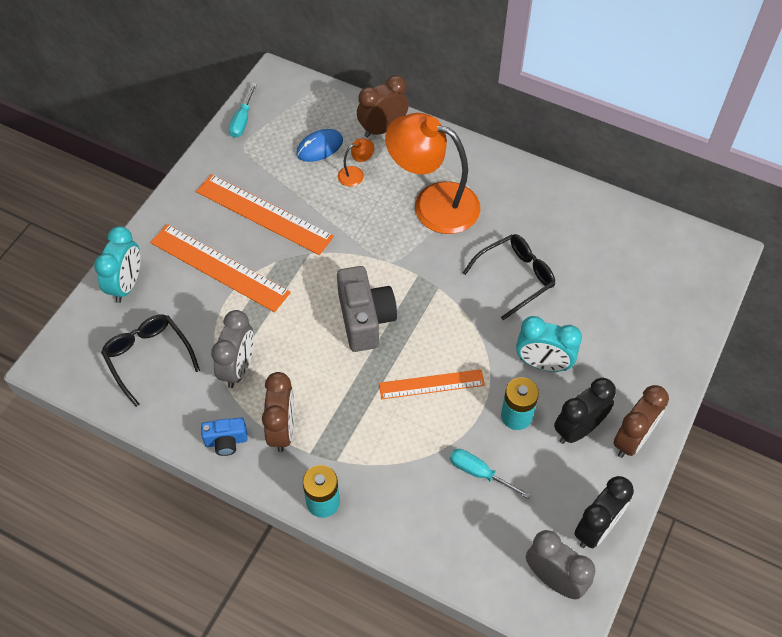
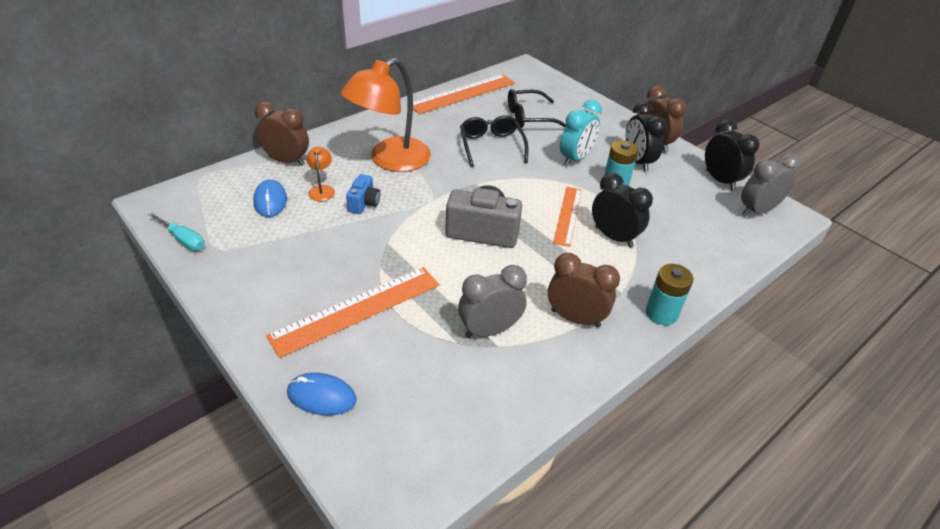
camera: 70 degrees left, 15 degrees down
(126, 285) = (321, 396): turquoise clock -> blue mouse
(148, 357) = (435, 402): black glasses -> black glasses (529, 117)
(226, 441) = (572, 364): blue camera -> blue camera (364, 203)
(238, 368) = (489, 330): grey clock -> grey clock turned 60 degrees counterclockwise
(264, 214) = (316, 259): orange ruler -> orange ruler (463, 93)
(382, 129) = (287, 161): brown clock -> brown clock turned 120 degrees clockwise
(418, 435) = (613, 237): none -> black clock
(479, 473) = (659, 217): turquoise screwdriver -> none

